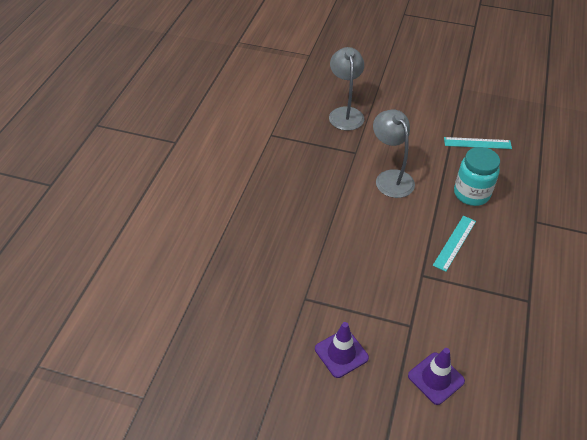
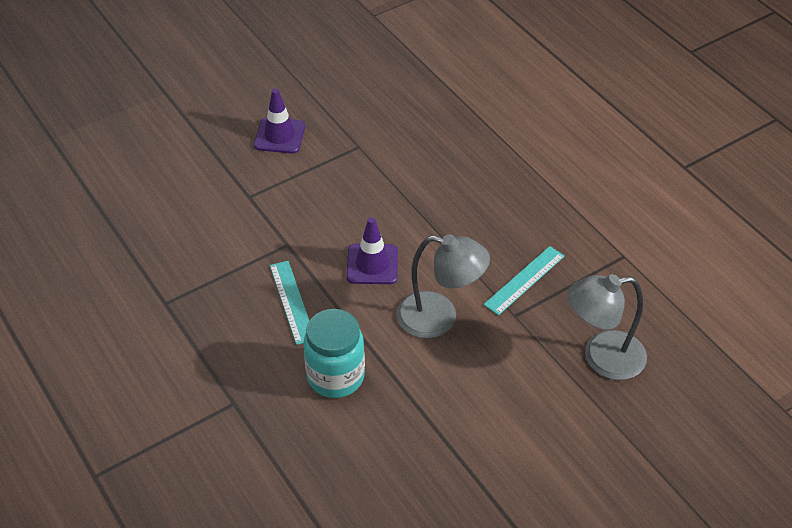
camera: 130 degrees right, 0 degrees up
(345, 113) = (602, 357): grey lamp -> grey lamp turned 135 degrees clockwise
(436, 378) = (188, 177): purple traffic cone -> purple traffic cone (372, 264)
(477, 143) = (407, 462): turquoise ruler -> turquoise ruler (524, 280)

